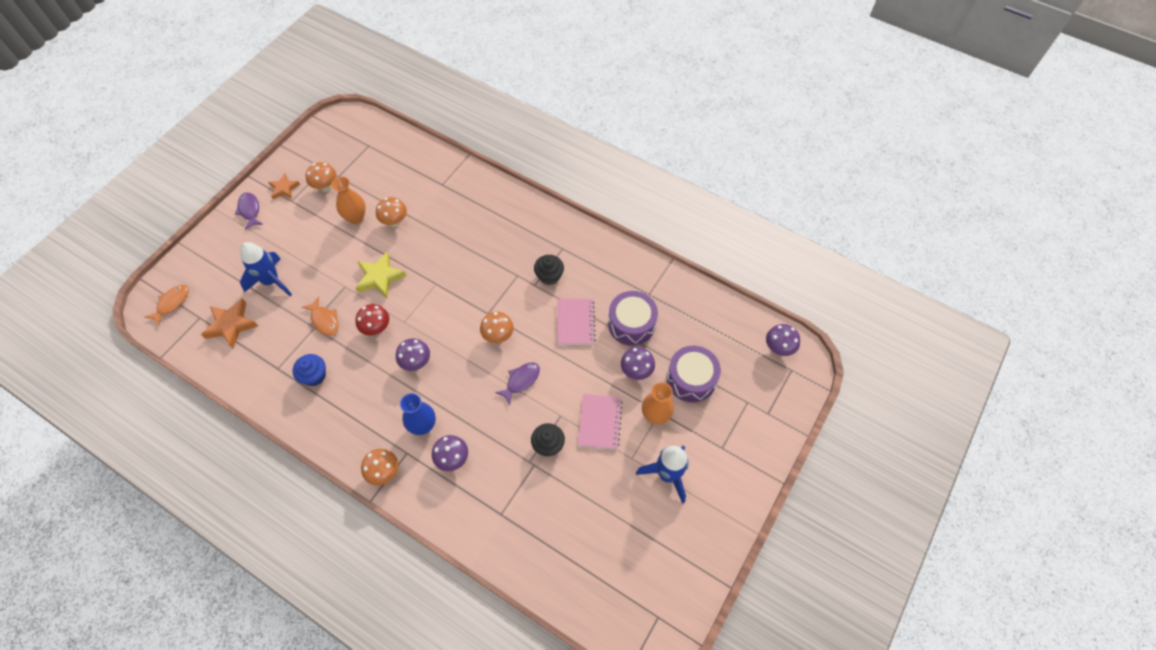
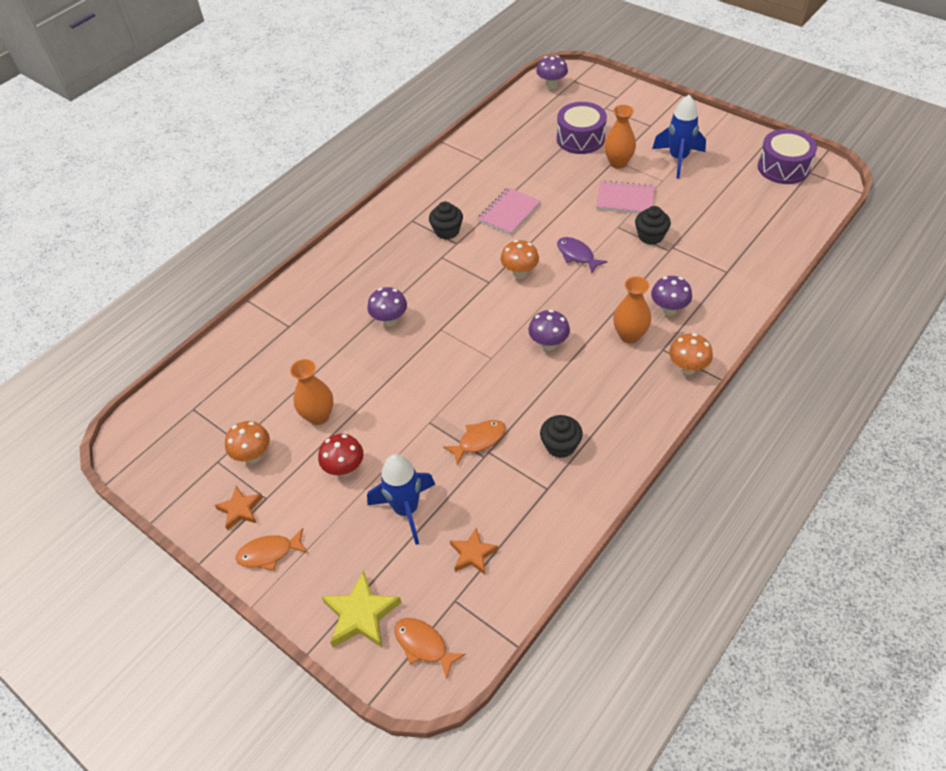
camera: 80 degrees left, 10 degrees down
(231, 325) = (473, 554): orange star -> orange star, size x0.64
(250, 210) = (269, 553): purple fish -> orange fish
(314, 376) = (560, 445): blue cupcake -> black cupcake
(376, 328) = (497, 384): red mushroom -> red mushroom (345, 468)
(380, 277) = (422, 384): yellow star -> yellow star (361, 614)
(395, 222) = (336, 373): orange mushroom -> none
(423, 426) = (629, 335): blue vase -> orange vase
(575, 322) = (509, 213): pink notebook -> pink notebook turned 60 degrees counterclockwise
(631, 324) = (516, 173): purple drum -> purple drum (783, 167)
(636, 371) = (570, 172): purple mushroom -> purple mushroom (390, 320)

